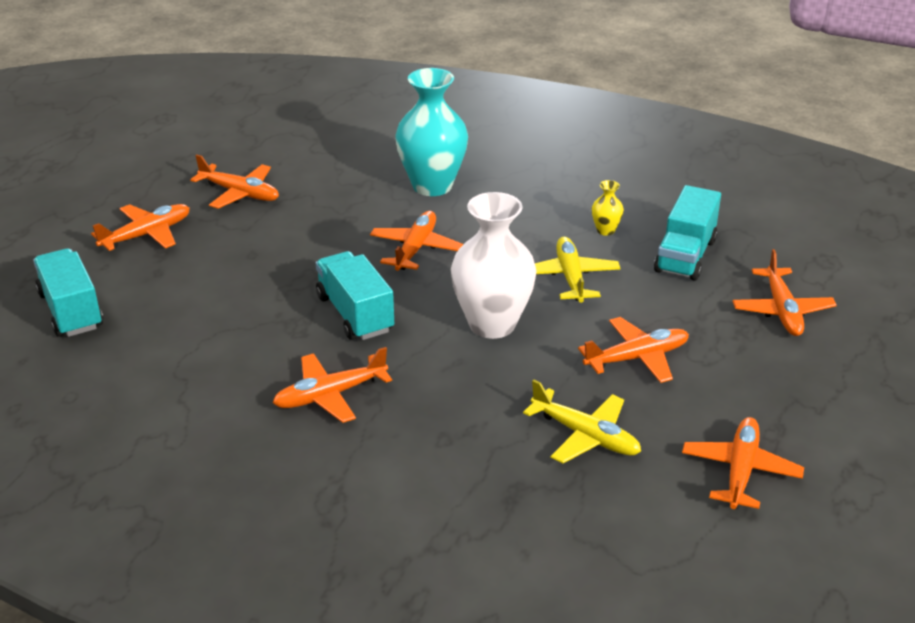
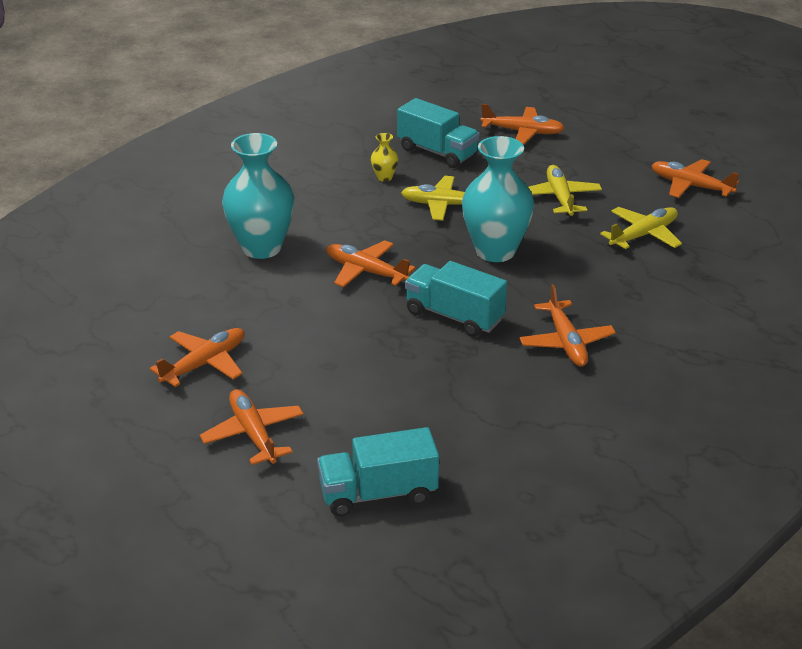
camera: 75 degrees left, 0 degrees up
(355, 314) = (454, 316): turquoise truck -> turquoise truck turned 45 degrees clockwise
(492, 324) = (495, 251): white vase -> turquoise vase
(636, 358) = (560, 198): orange plane -> yellow plane

